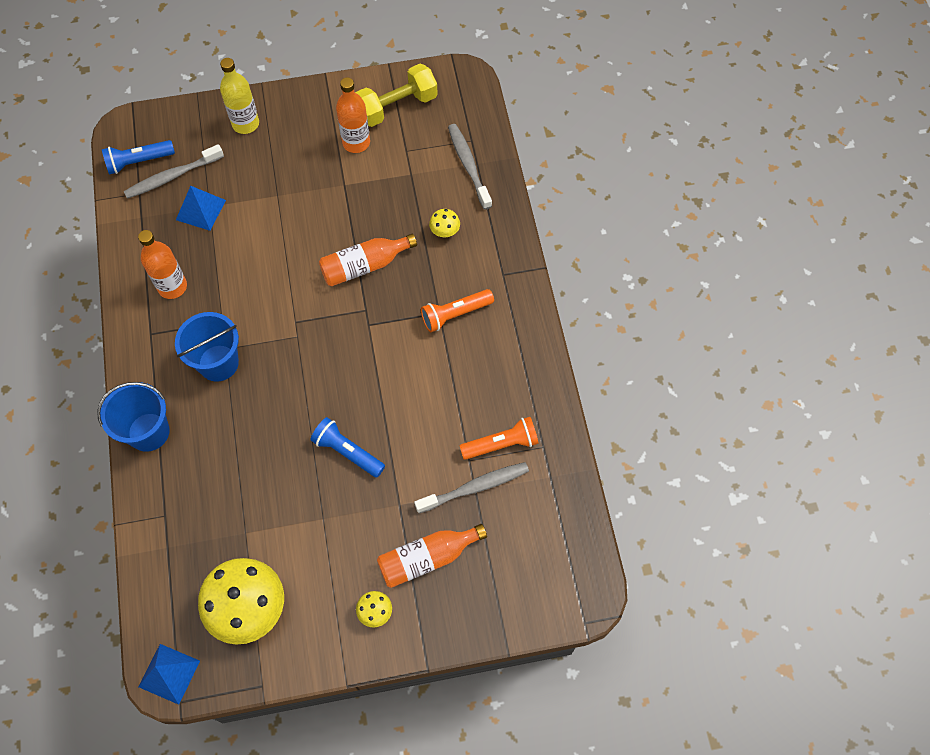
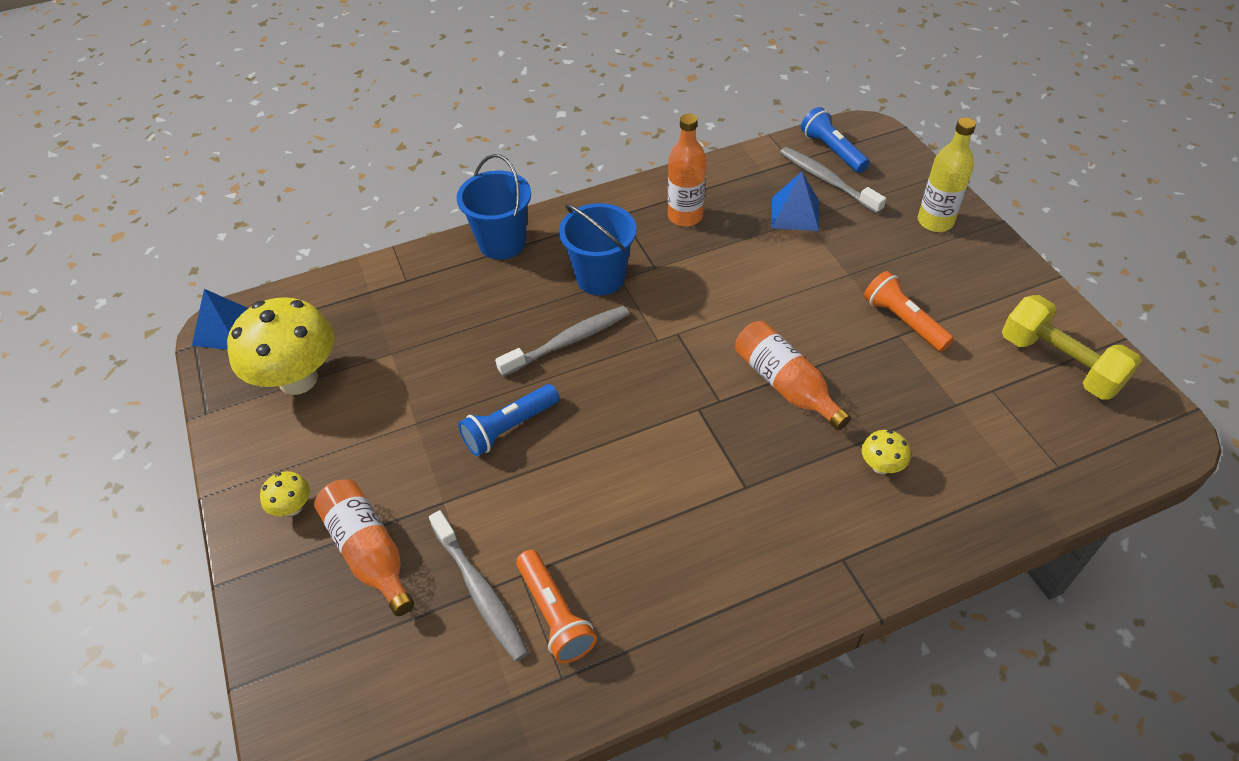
camera: 80 degrees right, 15 degrees down
(347, 452) = (509, 428): blue flashlight -> blue flashlight turned 150 degrees counterclockwise
(356, 142) = (972, 332): orange bottle -> none
(455, 314) = (750, 508): orange flashlight -> orange flashlight (903, 321)
(468, 166) = (1011, 473): grey toothbrush -> grey toothbrush (567, 342)

